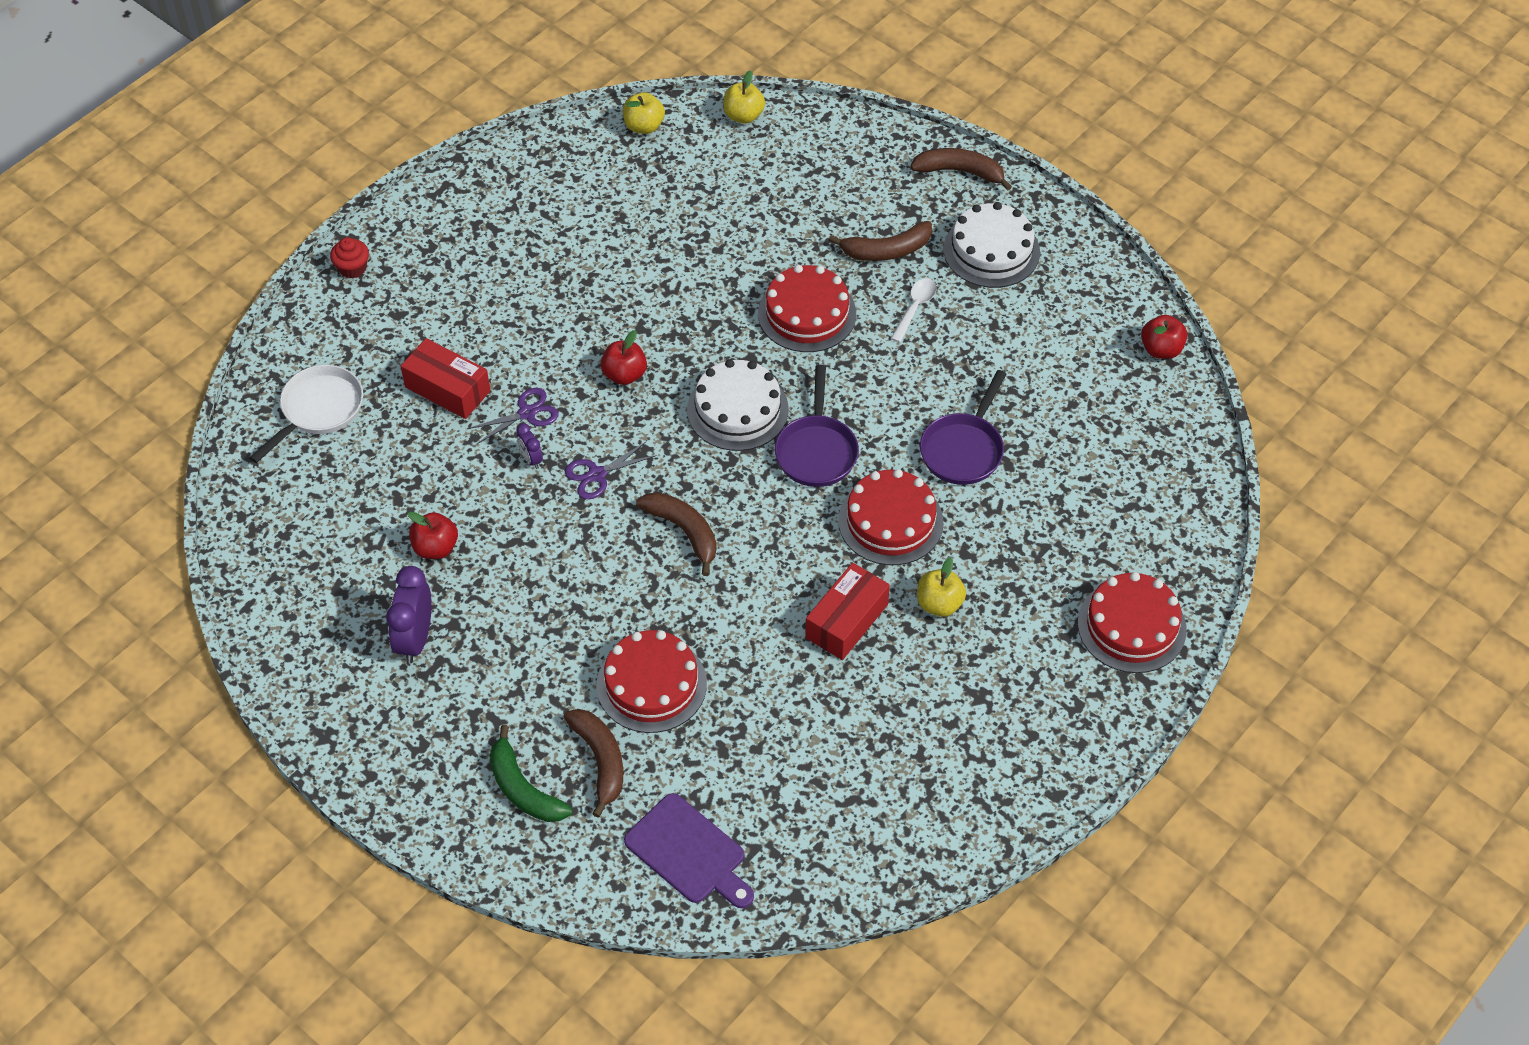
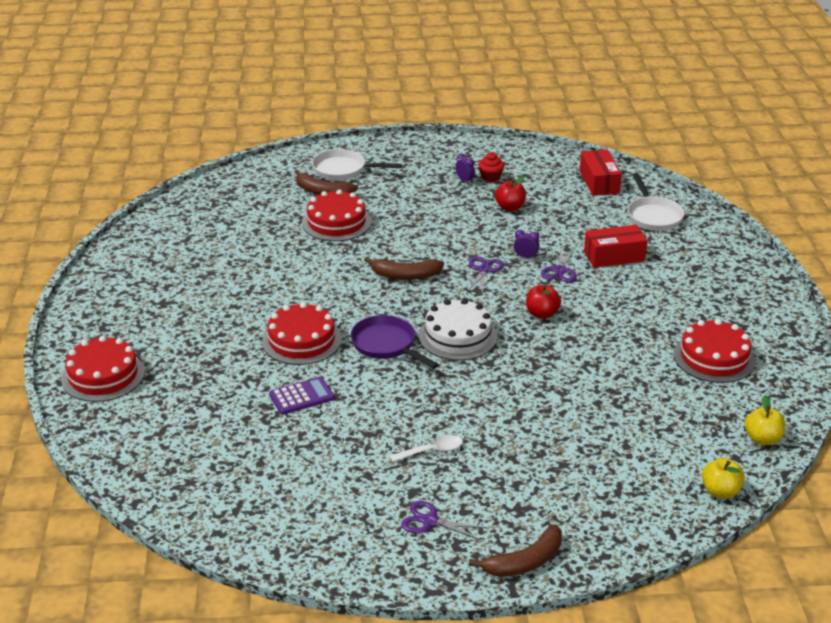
camera: 135 degrees right, 20 degrees down
(352, 268) = (756, 270): red cupcake -> red cupcake (490, 177)
(415, 639) = (465, 180): purple clock -> purple clock, size x0.51
(523, 788) = (343, 170): green banana -> white pan
(689, 853) = (242, 190): purple cutting board -> none
(807, 313) = (492, 404): red cake -> red cake (714, 357)
(846, 621) = (271, 291): red box -> red box (599, 182)
(886, 250) = (498, 472): brown banana -> none
(915, 308) = (432, 451): white spoon -> white spoon turned 90 degrees counterclockwise
(939, 604) = (229, 324): yellow apple -> none
(963, 449) = (301, 396): purple pan -> purple calculator
(991, 250) = (429, 521): white cake -> purple scissors
(1161, 349) = (232, 536): red apple -> none

